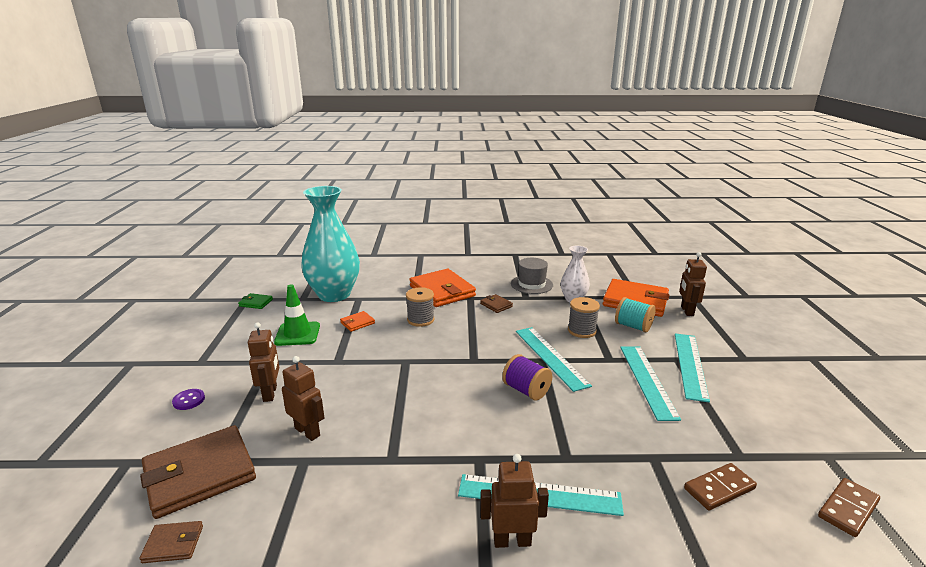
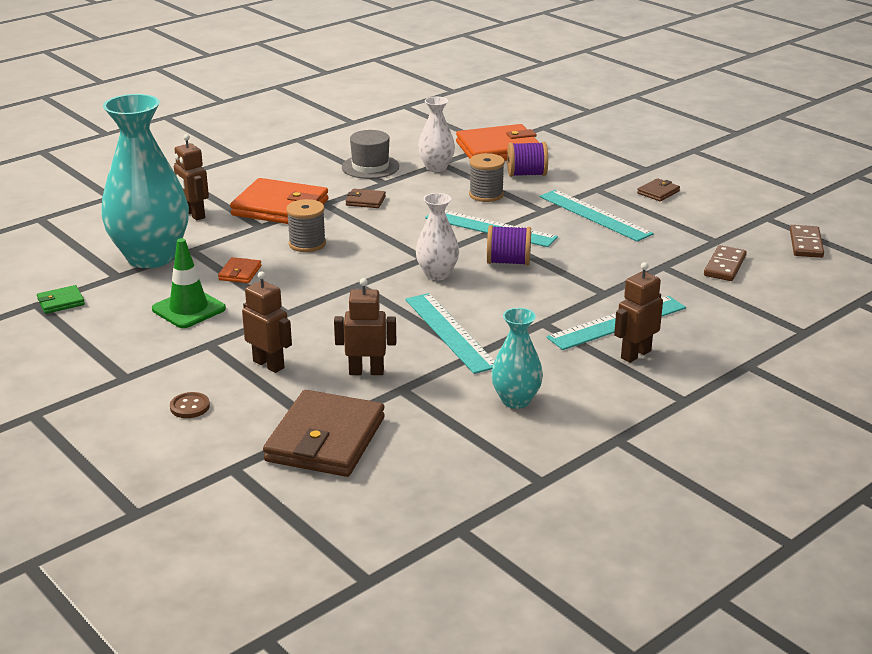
camera: 40 degrees left, 5 degrees up
(173, 544) = (394, 478): brown wallet -> brown wallet (658, 192)
(189, 400) = (190, 407): purple button -> brown button
(355, 525) = (516, 400): none -> turquoise vase
(463, 377) = (437, 274): none -> white vase
(633, 326) = (526, 174): turquoise spool -> purple spool
(687, 311) = (555, 143): brown robot -> brown robot (194, 214)
(690, 365) = (612, 190): turquoise ruler -> turquoise ruler (450, 332)

